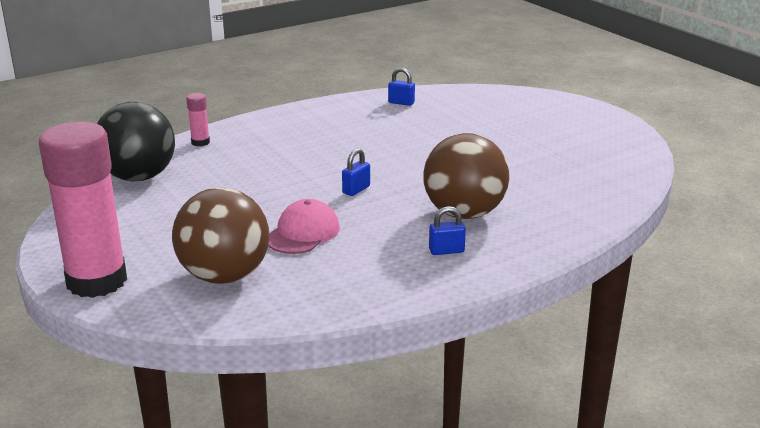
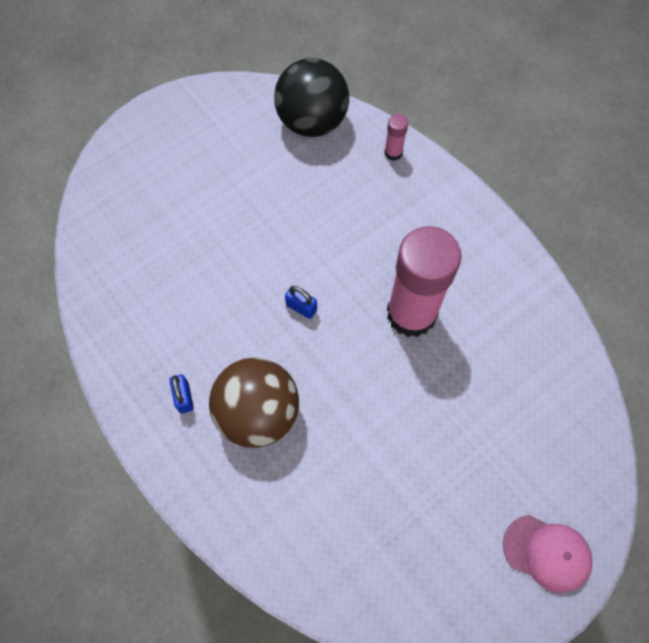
camera: 85 degrees right, 40 degrees up
(97, 281) = (135, 140): pink glue stick -> pink glue stick (411, 314)
(224, 275) = (142, 224): brown ball -> none
(303, 233) = (213, 272): pink cap -> pink cap (547, 553)
(401, 103) = (537, 335): blue padlock -> none

